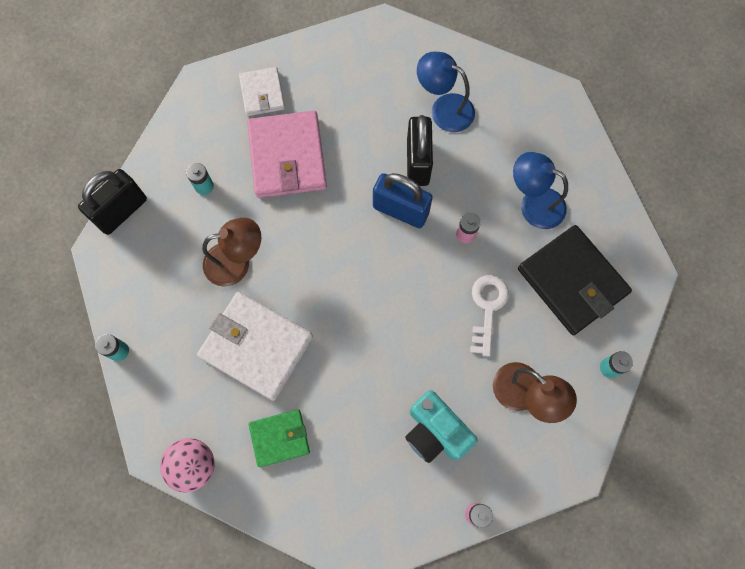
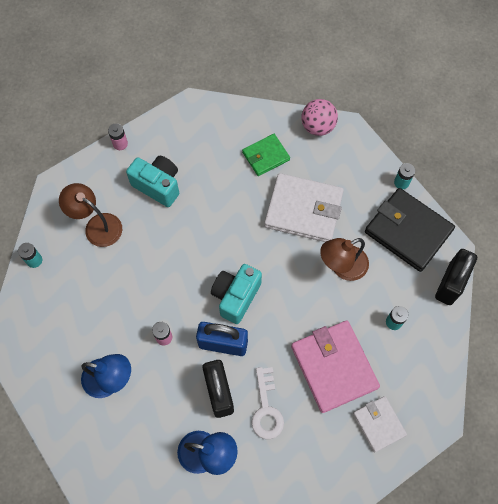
camera: 165 degrees right, 5 degrees down
(372, 259) = (236, 297): none -> turquoise camera
(487, 308) = (135, 281): white key -> white key (266, 408)
(572, 281) = (70, 320): black wallet -> black wallet (408, 231)

